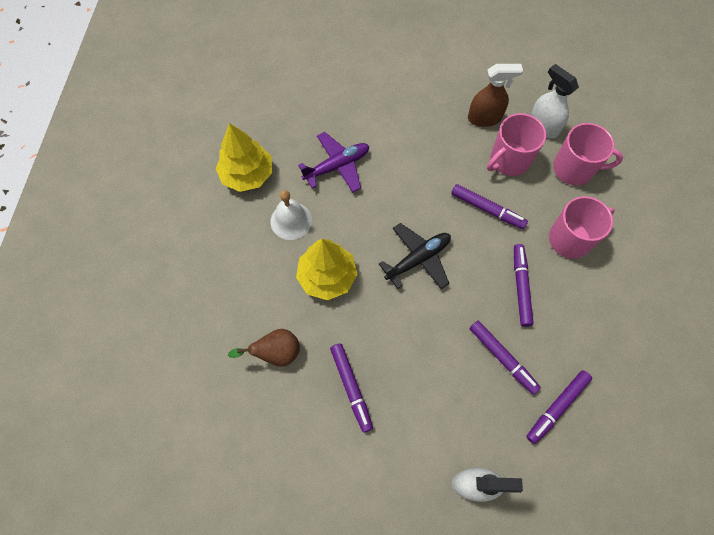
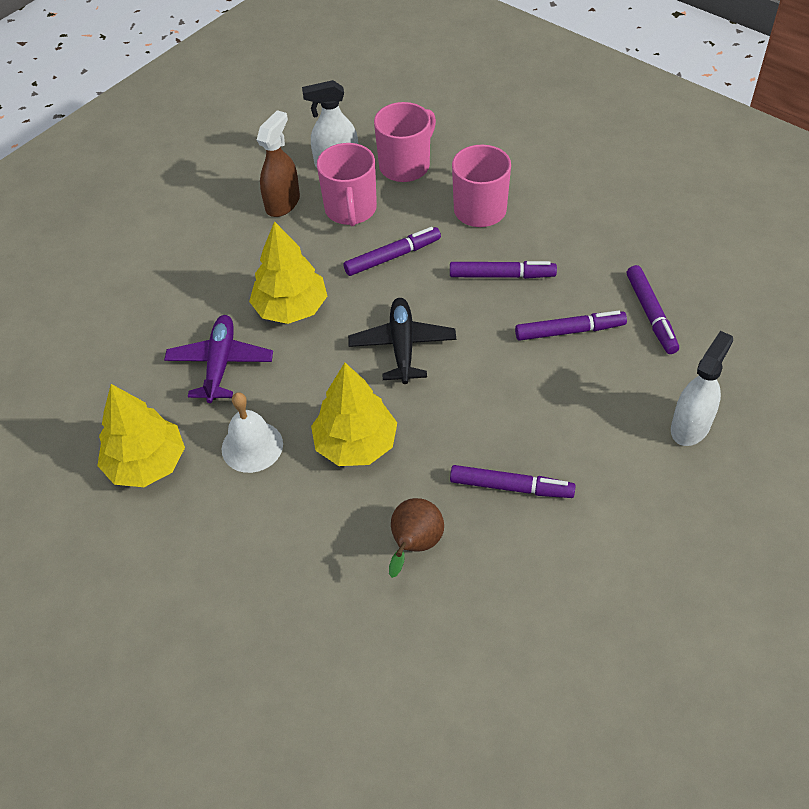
camera: 55 degrees left, 15 degrees down
(404, 177) = (291, 308): none -> yellow tree
(520, 286) = (502, 275): purple marker -> purple marker turned 150 degrees clockwise

